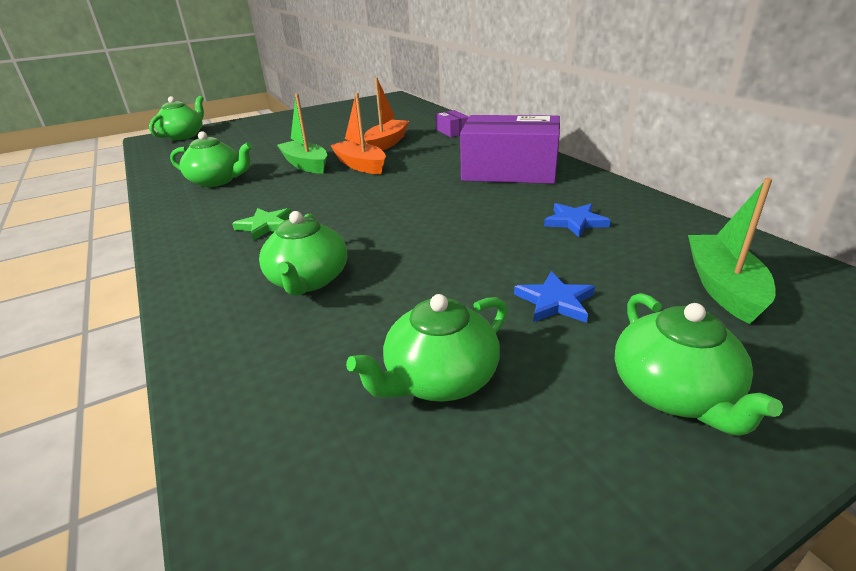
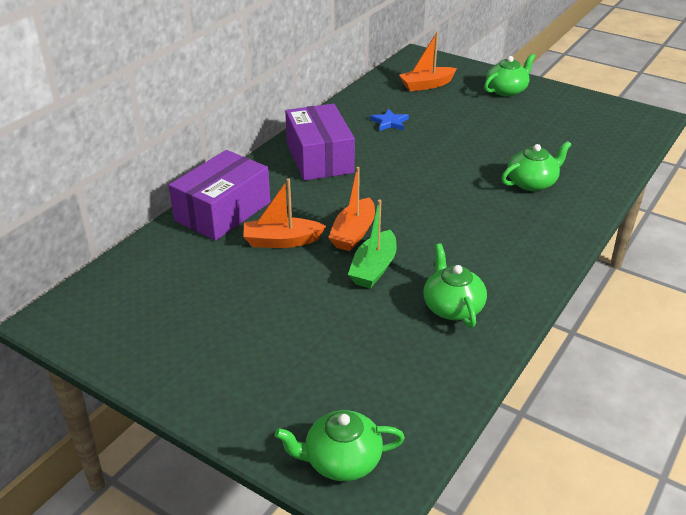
camera: 120 degrees left, 5 degrees up
(265, 226) = (497, 229): green star -> none
(439, 378) = (551, 129): green teapot -> none
(452, 131) = (223, 211): purple box -> purple box, size x2.29
(555, 301) = (476, 116): blue star -> none
(723, 287) = (426, 85): green boat -> orange boat

